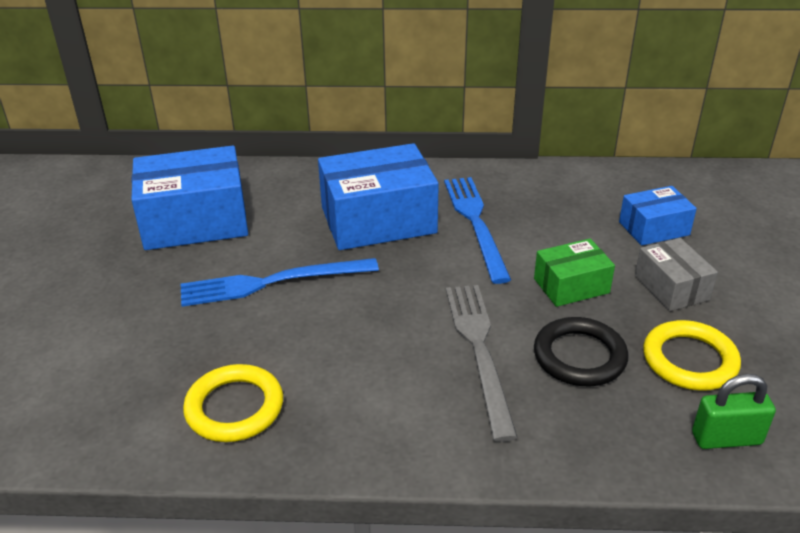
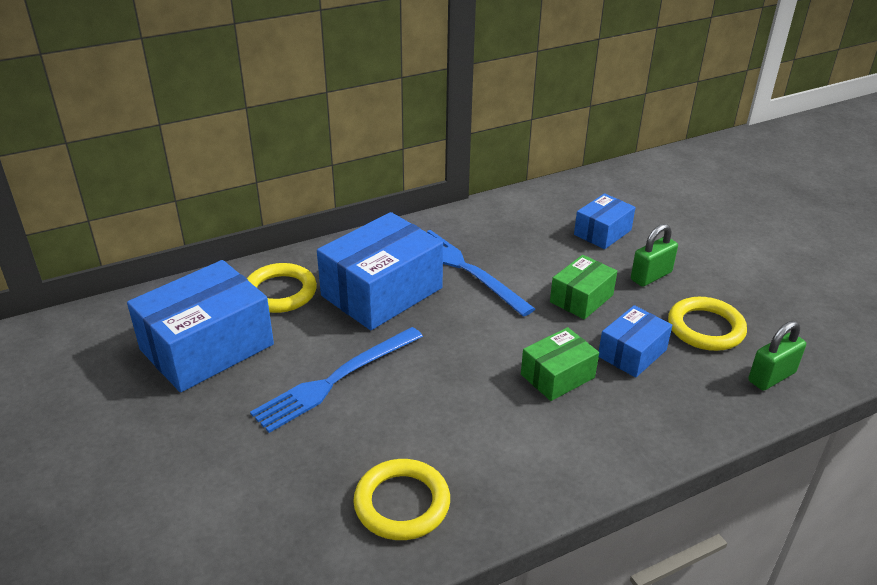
camera: 30 degrees left, 0 degrees up
(291, 194) = (280, 292): none -> yellow ring
(479, 350) = (557, 376): grey fork -> green box
(579, 356) = (632, 353): black ring -> blue box
(671, 287) = (651, 276): grey box -> green padlock

